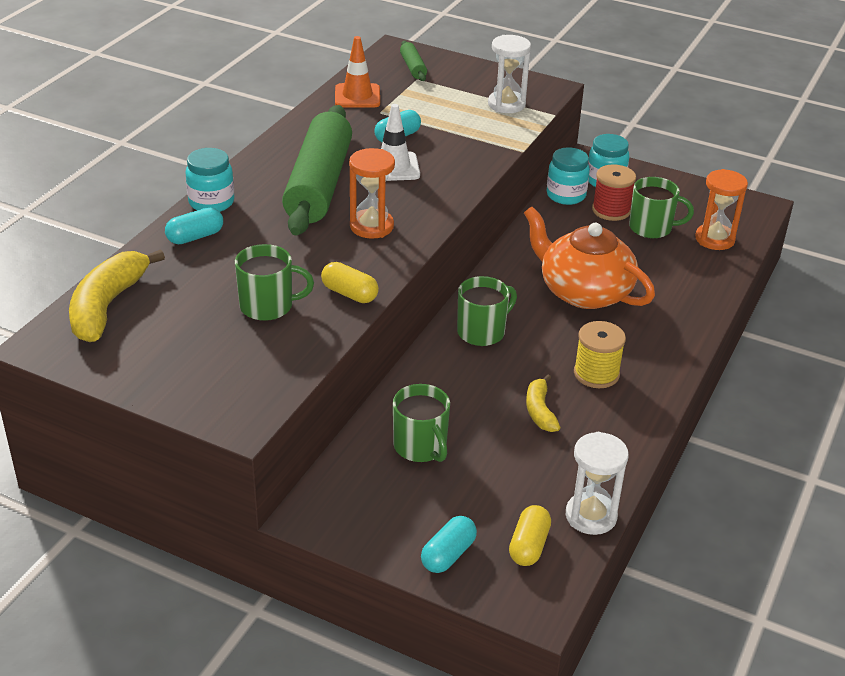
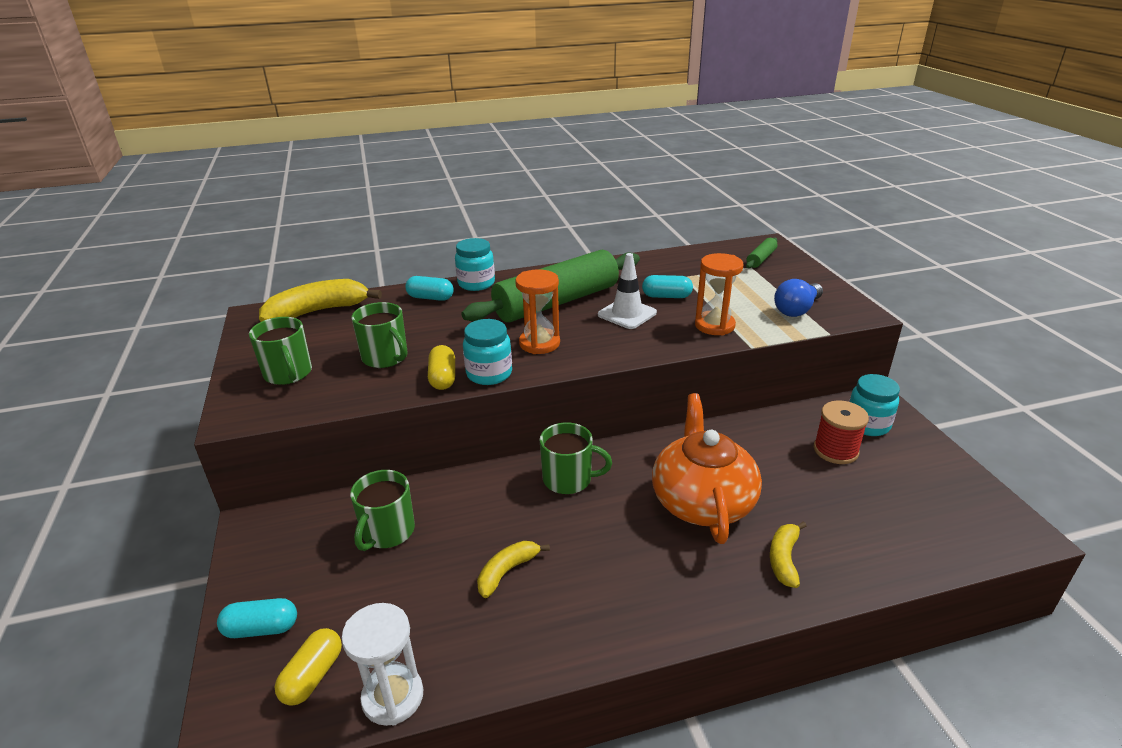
camera: 50 degrees right, 5 degrees down
(357, 96) = (684, 261): orange traffic cone -> none
(506, 104) = (797, 310): white hourglass -> blue light bulb
(529, 546) = (313, 676): yellow capsule -> yellow capsule turned 45 degrees counterclockwise
(566, 195) = (809, 417): turquoise jar -> turquoise jar (489, 374)
(596, 374) = (602, 576): yellow spool -> none
(651, 228) = (856, 486): green mug -> green mug (288, 374)
(673, 296) = (784, 559): none -> yellow banana
(714, 239) = (915, 535): orange hourglass -> orange hourglass (714, 325)

